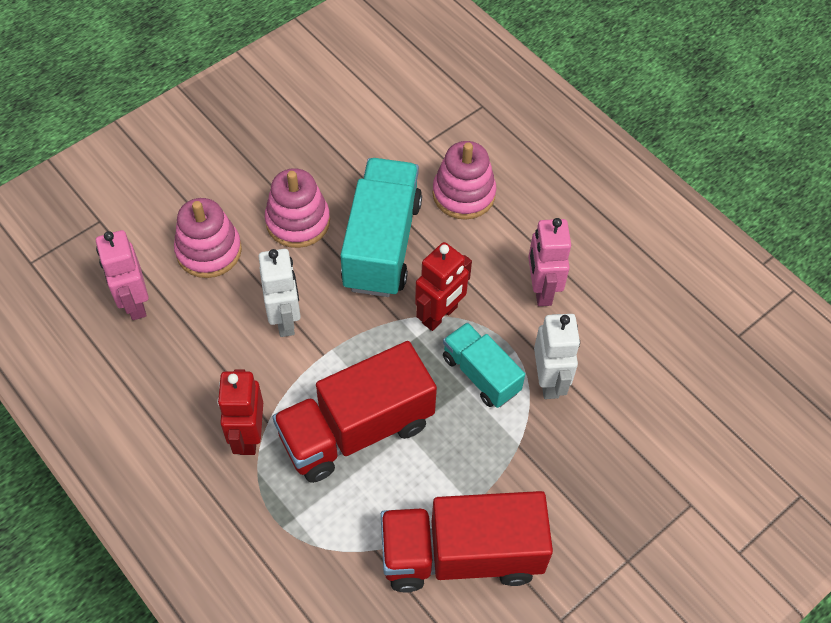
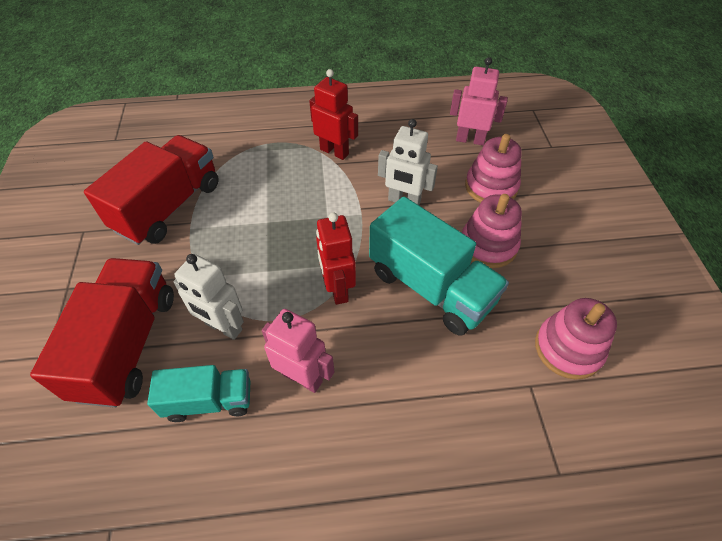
camera: 125 degrees right, 5 degrees down
(356, 430) = (292, 199): red truck -> red truck (127, 344)
(463, 194) = (447, 379): pink stacking toy -> pink stacking toy (568, 348)
(481, 374) = (268, 286): turquoise truck -> turquoise truck (209, 401)

